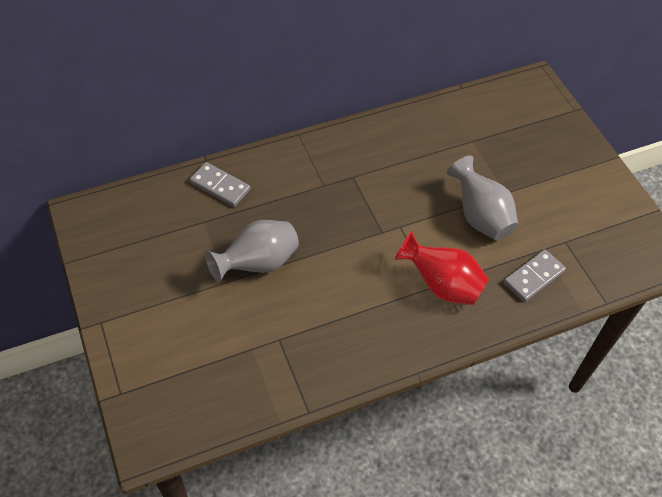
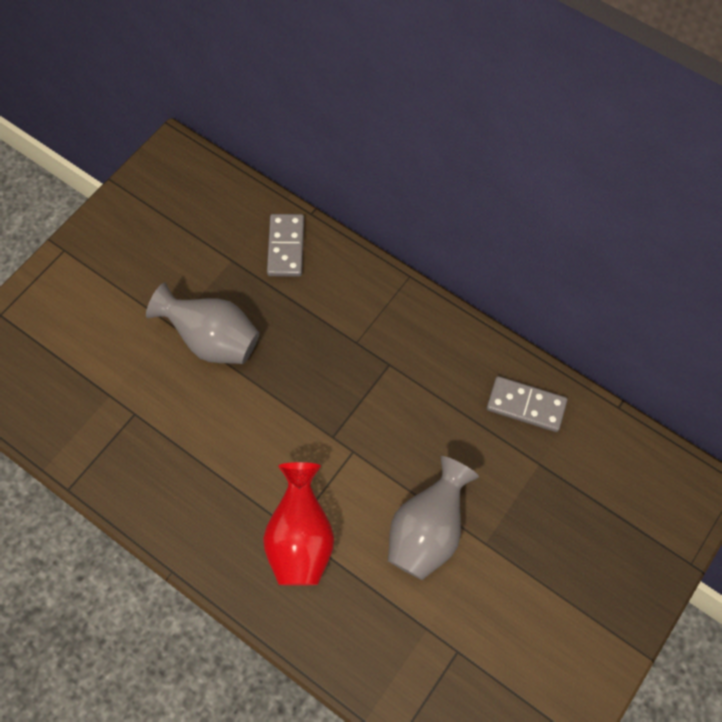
camera: 60 degrees right, 10 degrees up
(533, 277) = (378, 637): grey domino -> grey domino (526, 405)

